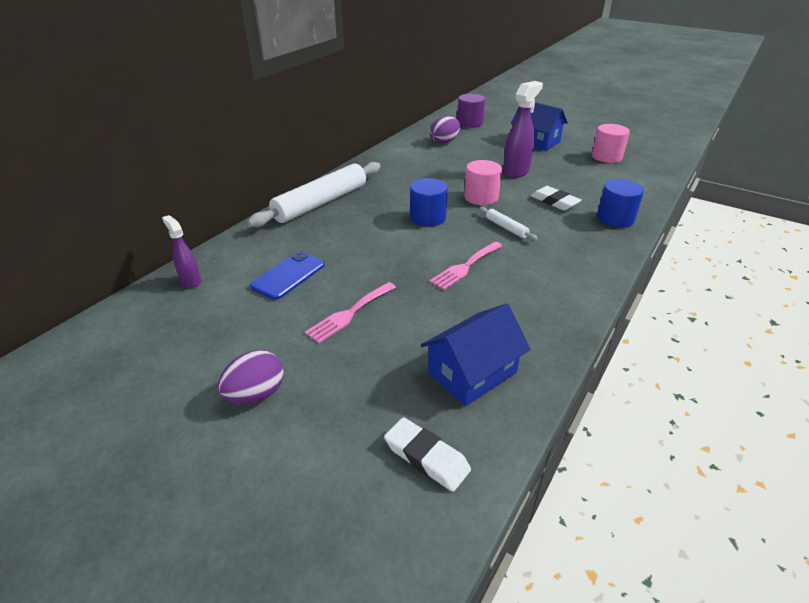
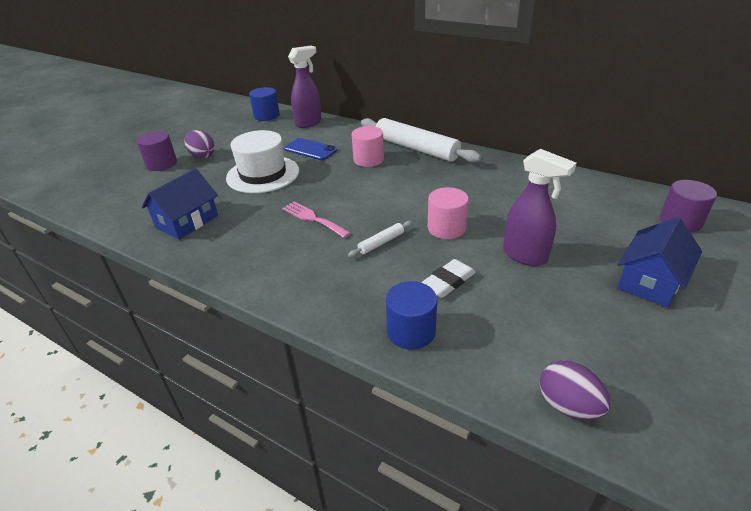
camera: 90 degrees right, 0 degrees up
(190, 281) = (309, 123): purple spray bottle -> purple spray bottle, size x1.68
(265, 453) = (161, 164): none -> purple cylinder
(349, 313) = (263, 174): pink fork -> white hat
(426, 457) = (131, 207): white eraser -> none
(427, 217) = (397, 198): blue cylinder -> blue cylinder (266, 116)
(444, 141) = (594, 203): purple egg -> purple egg (568, 405)
(472, 373) = (187, 221): blue house -> blue house turned 75 degrees clockwise
(606, 157) = (633, 358): pink cylinder -> pink cylinder (368, 159)

